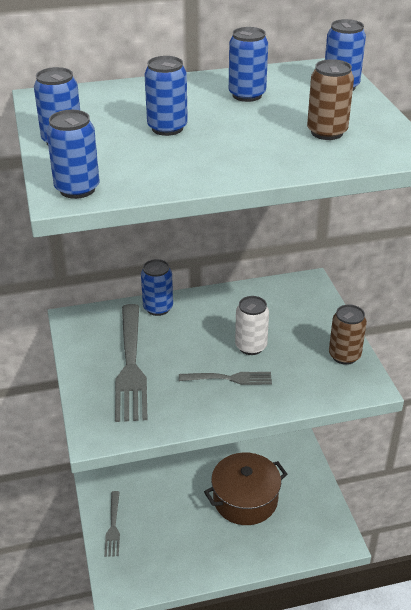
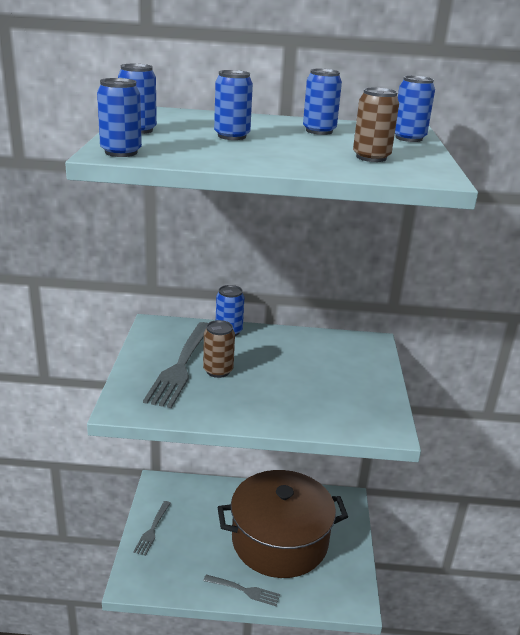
camera: 15 degrees right, 10 degrees down
(228, 378) = (261, 395): grey fork -> grey fork (243, 590)
(245, 499) = (280, 540): brown pot -> brown pot, size x1.55
(251, 346) = (294, 376): white can -> none
(344, 355) = (379, 402): brown can -> brown can (218, 371)

